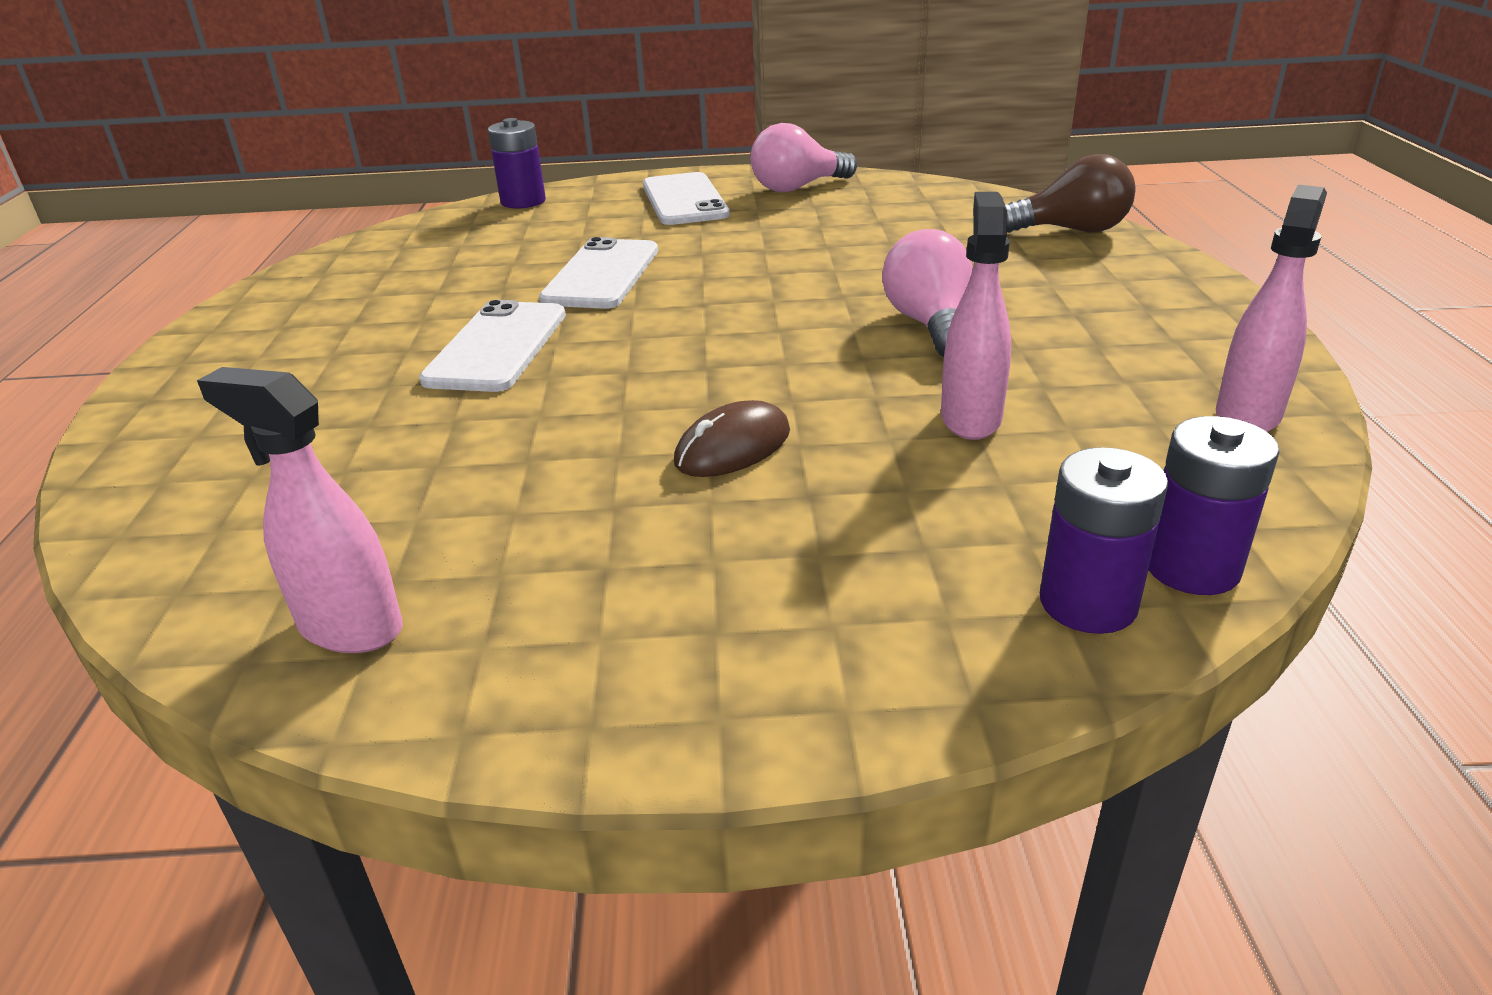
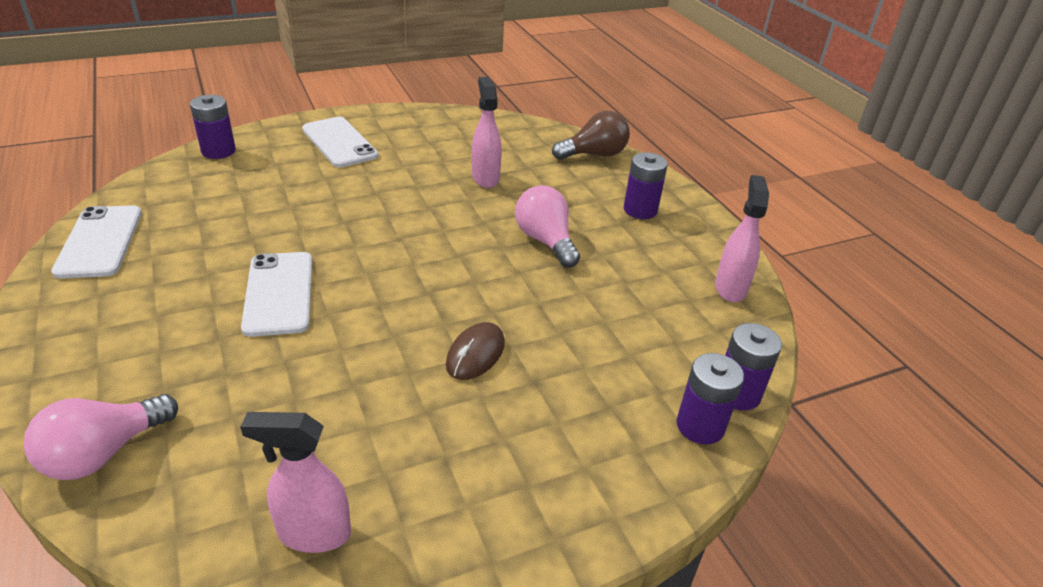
camera: 25 degrees left, 5 degrees up
(602, 275) = (317, 219): white phone -> white phone (100, 242)
(797, 188) = (412, 126): pink light bulb -> pink light bulb (103, 453)
(970, 418) = (597, 311): pink spray bottle -> pink spray bottle (485, 178)
(1119, 300) = (640, 210): none -> purple battery

